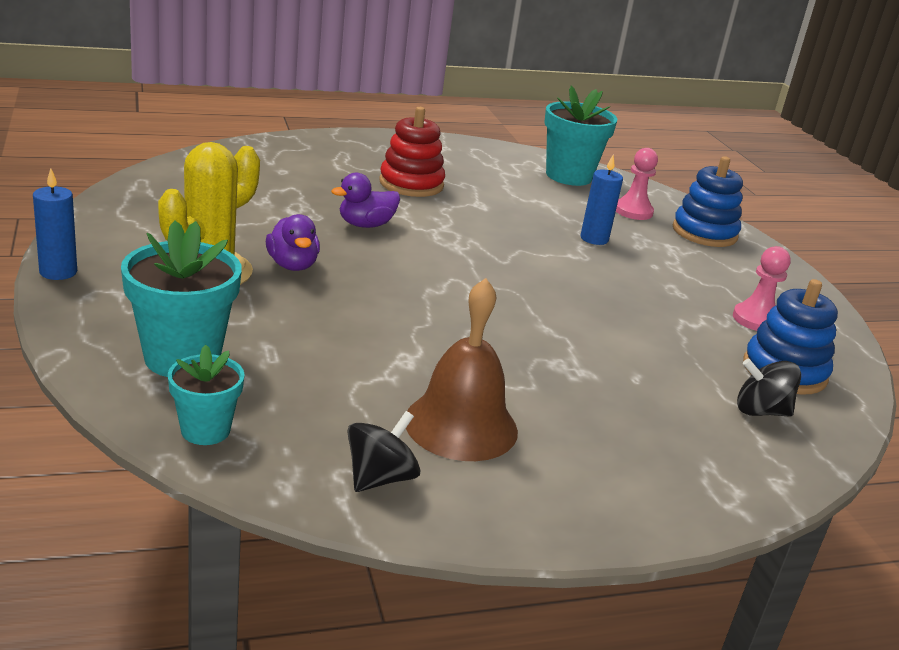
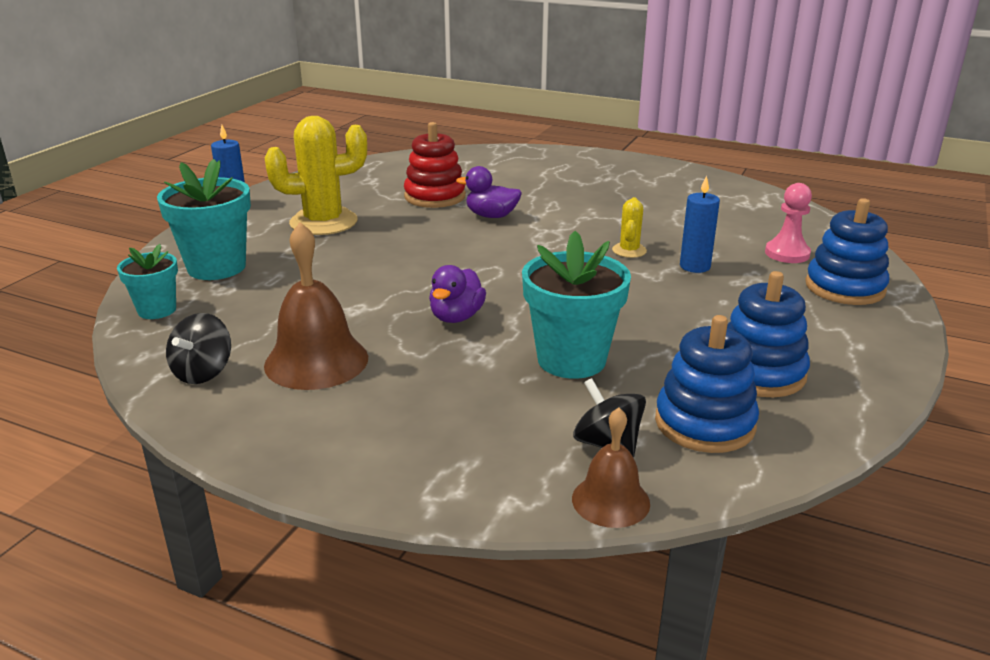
camera: 45 degrees right, 0 degrees up
(292, 265) = (386, 231): purple duck -> purple duck (456, 317)
(380, 478) = (203, 372): black spinning top -> black spinning top turned 120 degrees clockwise
(411, 184) = (585, 195): red stacking toy -> red stacking toy (435, 196)
(529, 235) = (629, 250): none -> yellow cactus
(568, 176) = (765, 213): turquoise flower pot -> turquoise flower pot (571, 360)
(756, 319) = (759, 373): pink pawn -> blue stacking toy
(823, 453) = (610, 500): none -> brown bell

